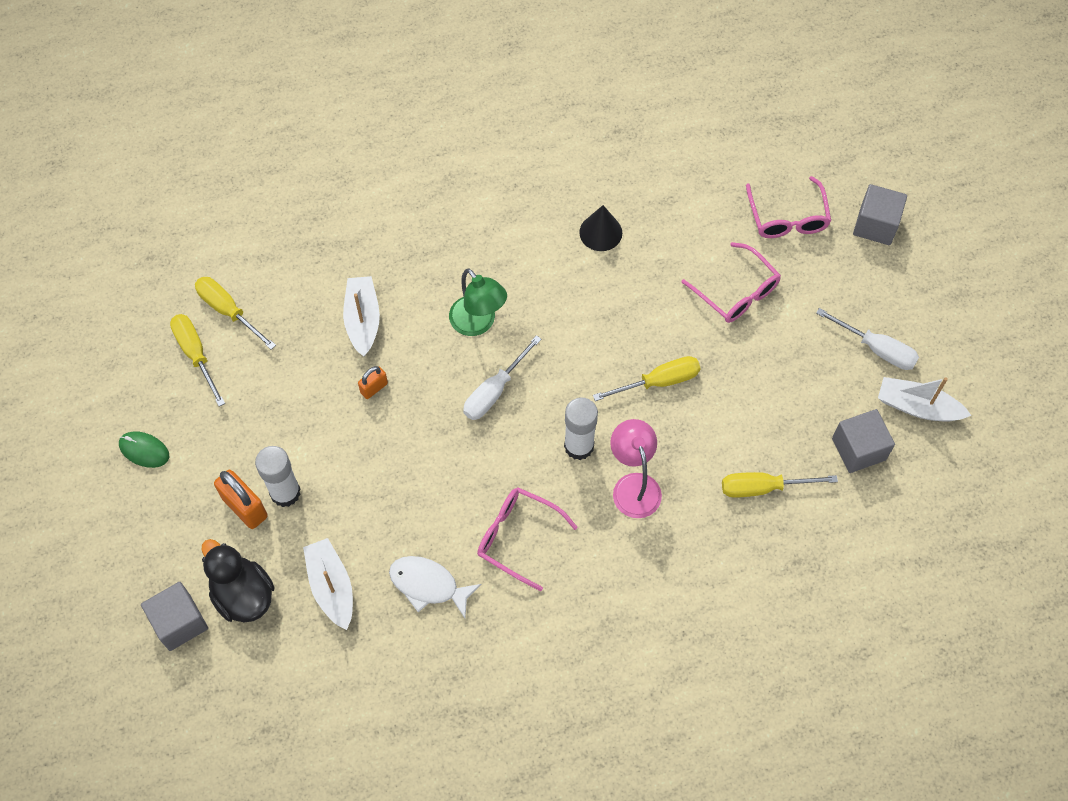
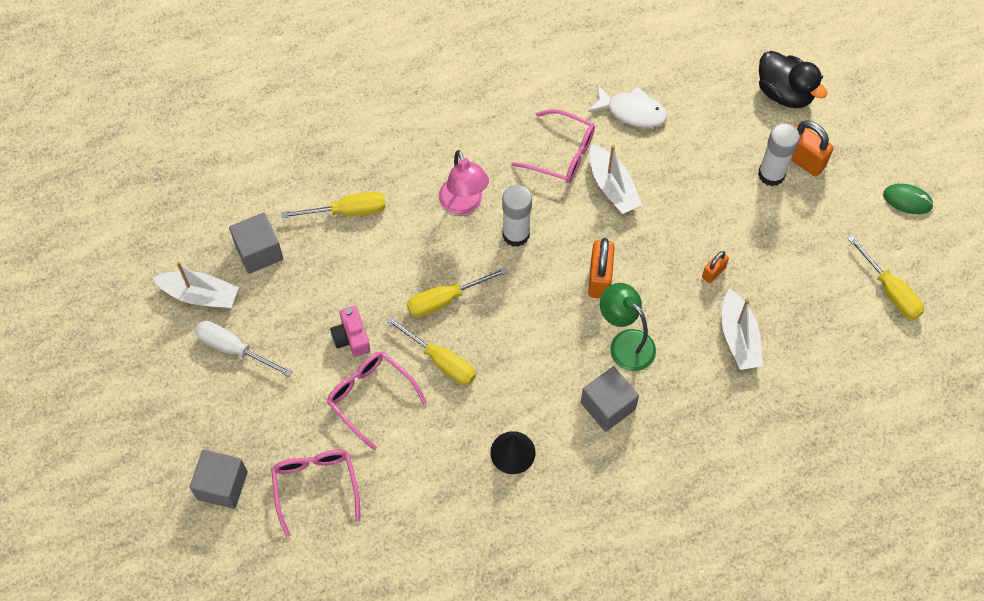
camera: 175 degrees right, 0 degrees up
(179, 622) = (830, 69): grey cube -> grey cube (608, 406)
(228, 311) = (872, 336): yellow screwdriver -> yellow screwdriver (441, 361)
(331, 586) = (713, 104): white boat -> white boat (612, 187)
(494, 391) = (599, 278): white screwdriver -> orange padlock
(756, 351) = (351, 337): none -> pink camera

